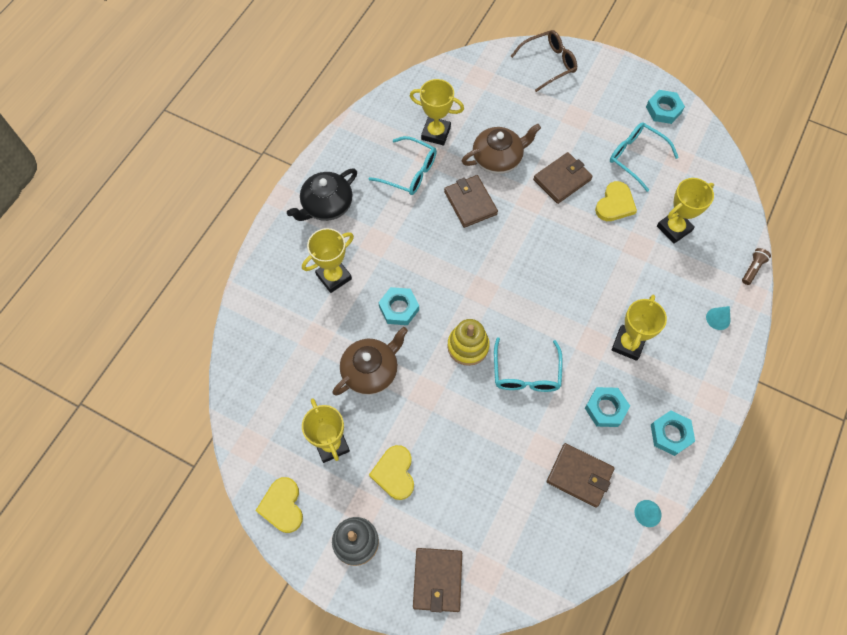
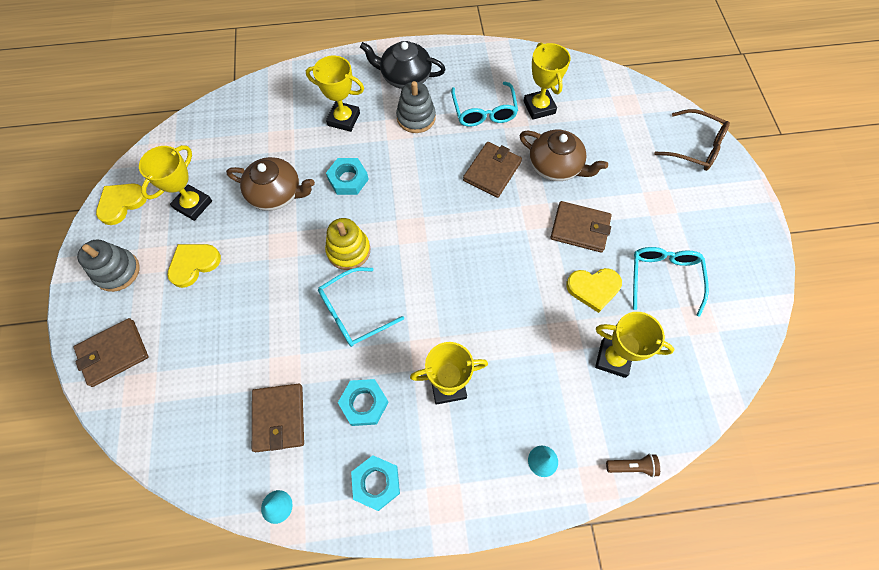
camera: 55 degrees right, 0 degrees up
(376, 223) = (416, 118): none -> grey stacking toy
(663, 110) = (743, 272): turquoise nut -> none

